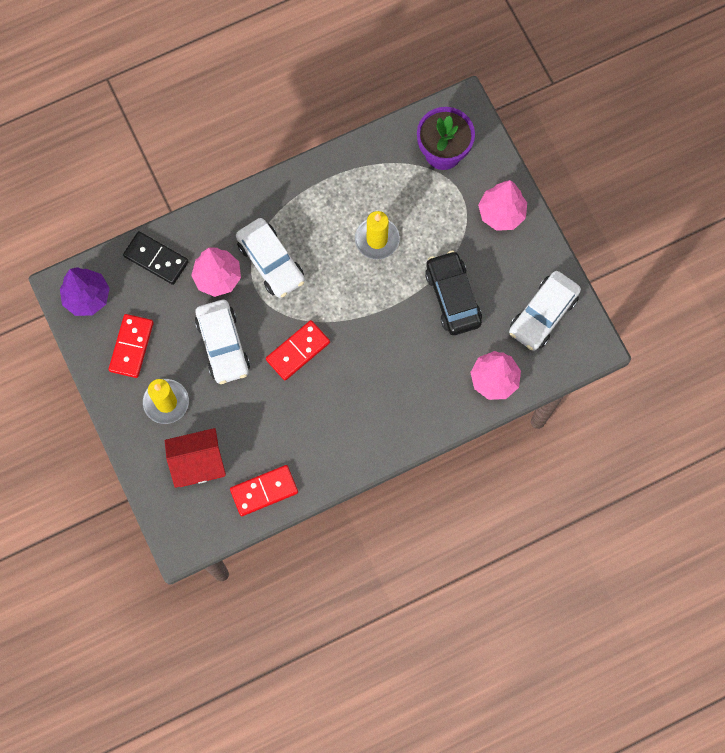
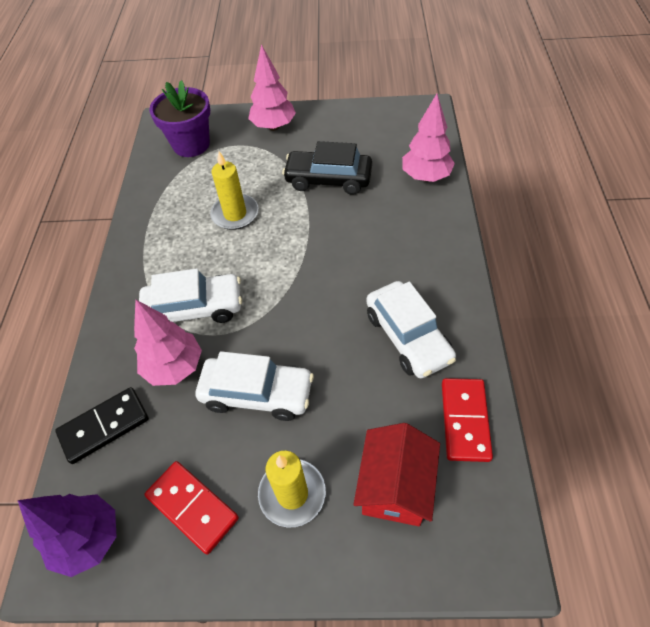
camera: 60 degrees left, 20 degrees down
(298, 351) = (309, 320): red domino -> none
(543, 314) = (381, 129): white car -> white car (408, 337)

